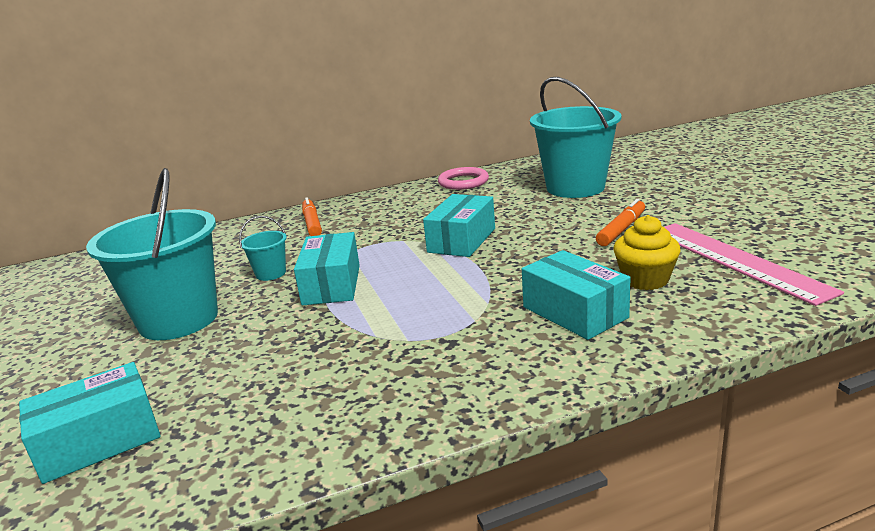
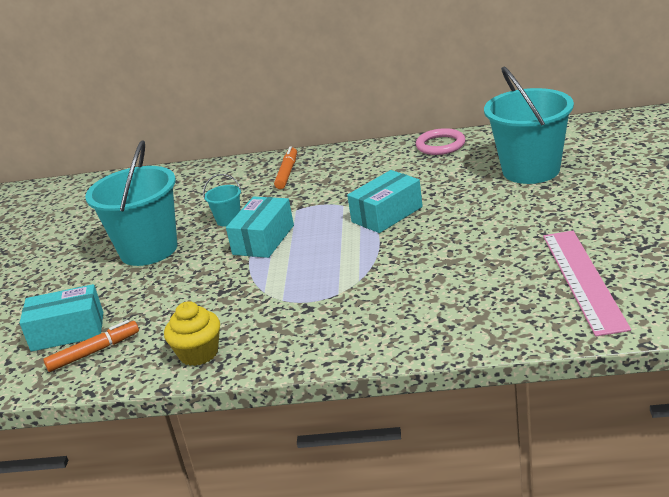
camera: 25 degrees right, 5 degrees up
(575, 312) = (412, 302): turquoise box -> none
(621, 229) = (523, 228): orange marker -> orange marker (94, 352)
(645, 279) = (492, 284): yellow cupcake -> yellow cupcake (198, 353)

